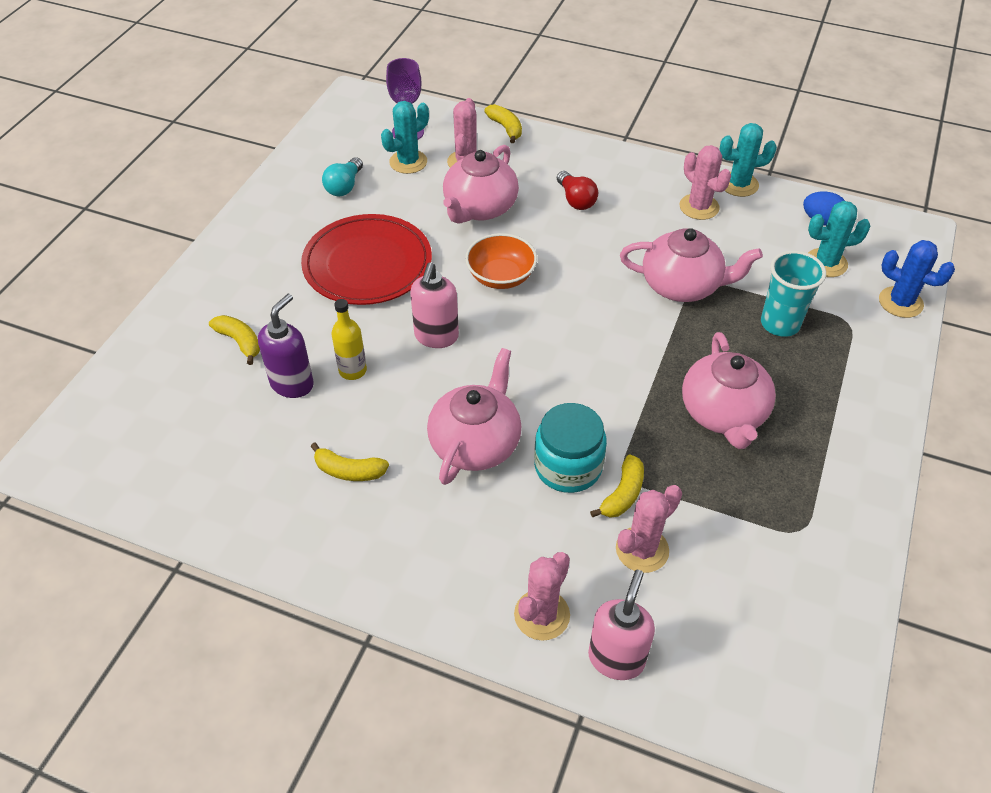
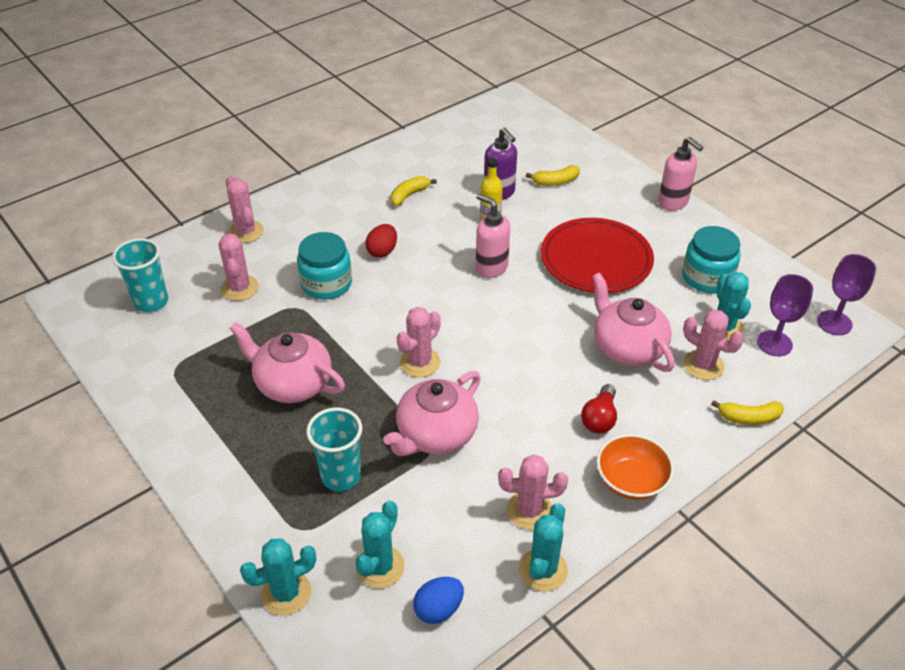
camera: 120 degrees right, 5 degrees down
(344, 186) = (707, 277): turquoise light bulb -> turquoise jar
(357, 108) = (834, 323): none -> purple goblet
(476, 443) = (382, 251): pink teapot -> red egg
(501, 276) = (530, 325): orange bowl -> orange bowl (631, 480)
(576, 200) = (599, 418): red light bulb -> red light bulb turned 75 degrees counterclockwise
(613, 332) = (420, 362): none -> pink cactus
(616, 658) = (194, 248): pink soap dispenser -> pink soap dispenser (673, 202)
(622, 494) = (283, 298): yellow banana -> none
(740, 633) = (151, 302): none -> turquoise cup
(900, 302) = (286, 593): blue cactus -> turquoise cactus

